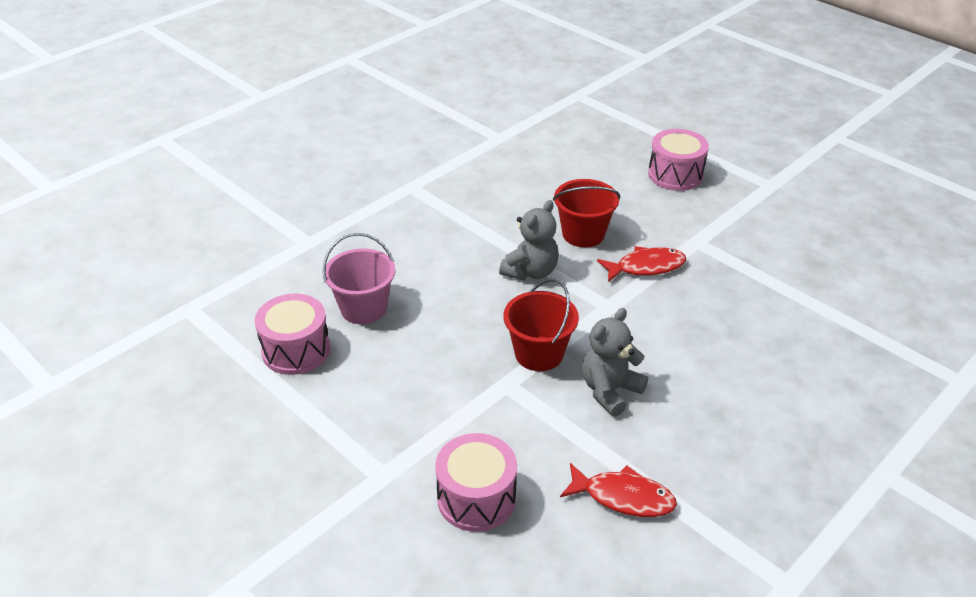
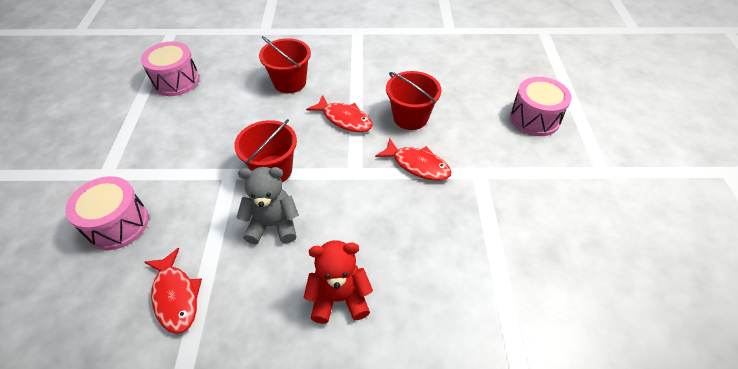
camera: 45 degrees right, 10 degrees up
(363, 308) = (234, 81): pink bucket -> none
(425, 274) = (289, 82): none -> red bucket
(531, 272) = (344, 119): grey teddy bear -> red fish
(736, 396) = (339, 298): none -> red teddy bear

